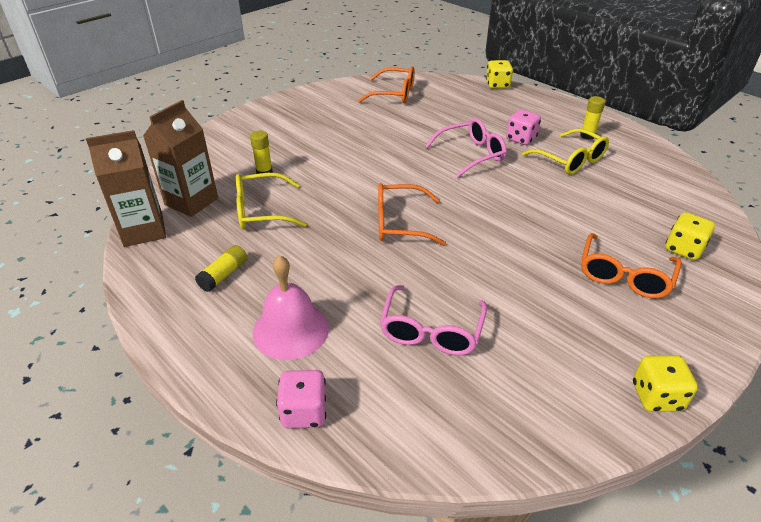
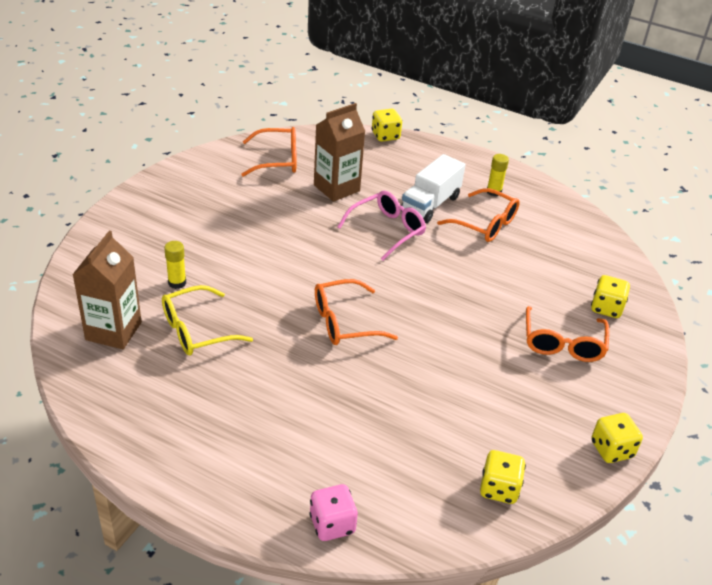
camera: 20 degrees left, 0 degrees up
(143, 231) = (79, 374): brown carton -> brown carton (336, 188)
(224, 275) = (193, 408): yellow glue stick -> none
(291, 330) = (286, 452): pink bell -> none
(431, 331) = (414, 428): pink glasses -> none
(504, 413) = (499, 488): none -> yellow dice
(521, 139) = (430, 204): pink dice -> white truck
(570, 160) = (485, 224): yellow glasses -> orange glasses

